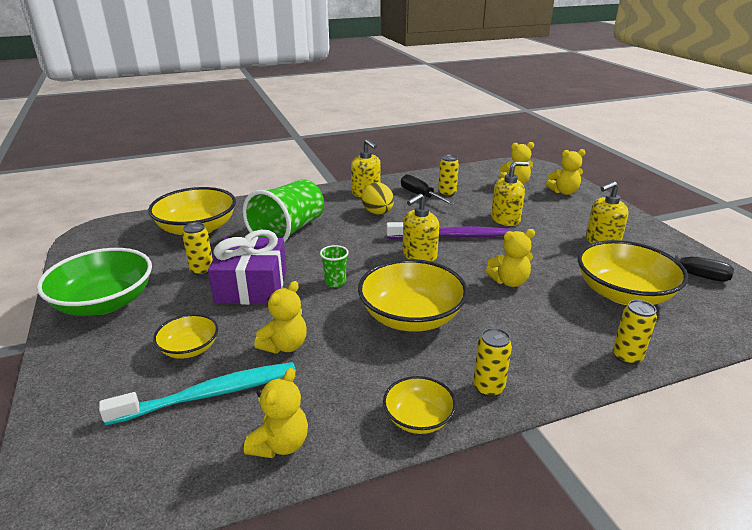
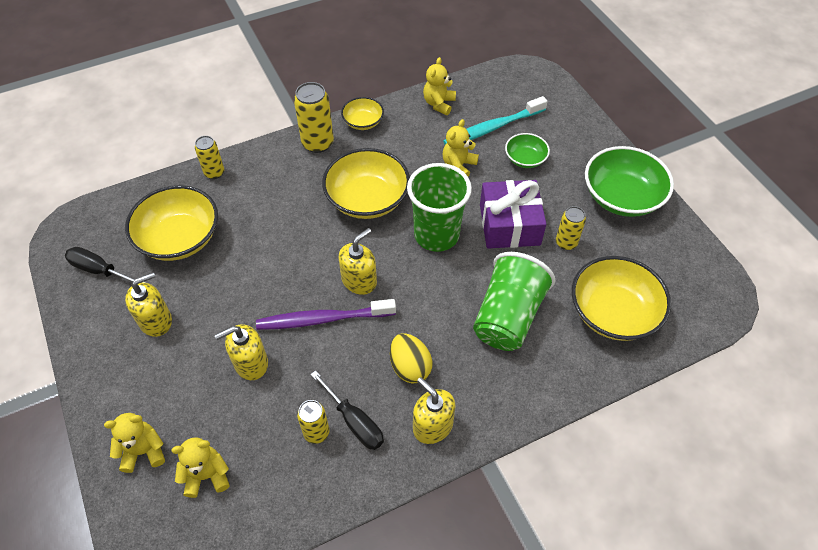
camera: 175 degrees right, 25 degrees up
(189, 348) = (525, 159): yellow bowl -> green bowl
(335, 282) = (436, 235): green cup -> green cup, size x2.33
(488, 388) = (317, 143): yellow can -> yellow can, size x1.60
(509, 281) = (277, 247): yellow teddy bear -> none

